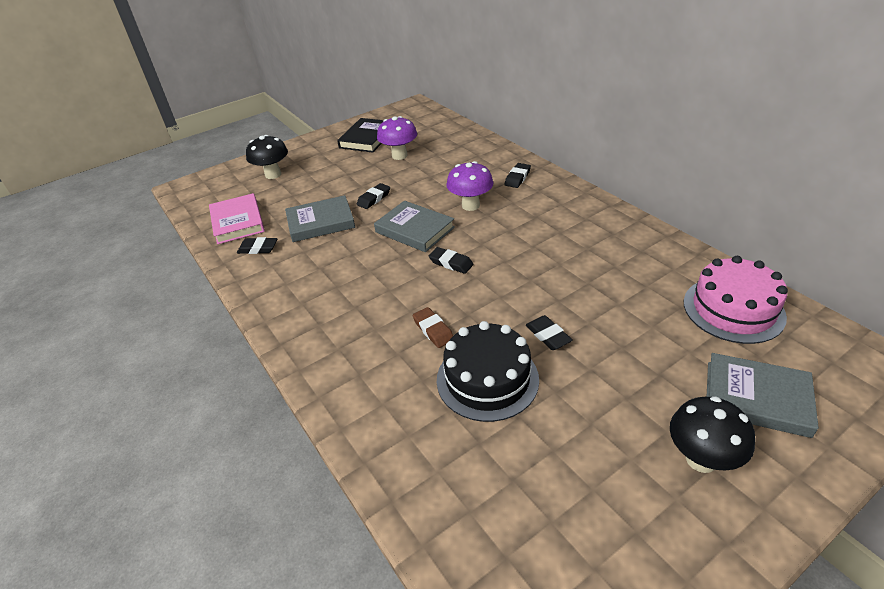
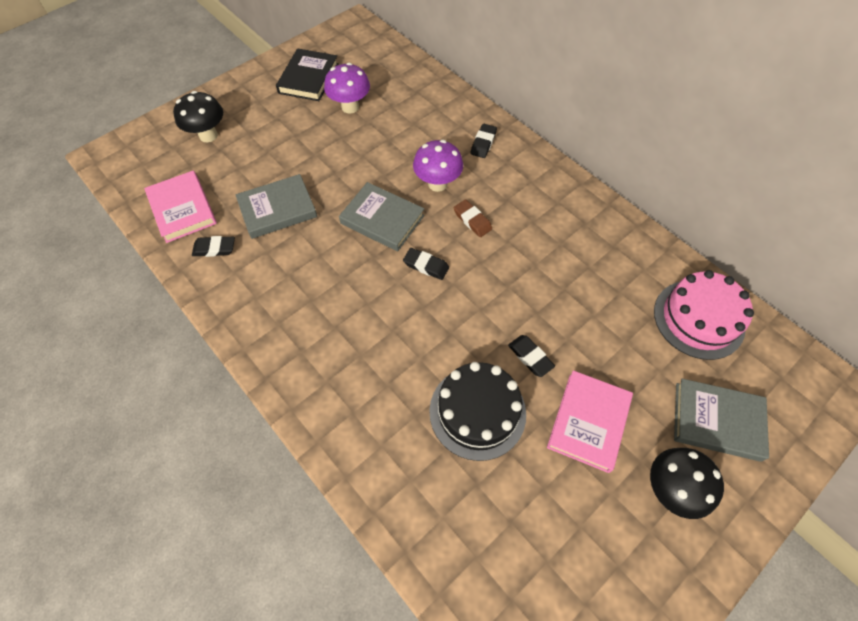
camera: 10 degrees left, 20 degrees up
(374, 199) = (331, 173): black eraser -> none
(433, 330) = (419, 354): brown eraser -> brown eraser (472, 220)
(607, 393) = (588, 422): none -> pink book

